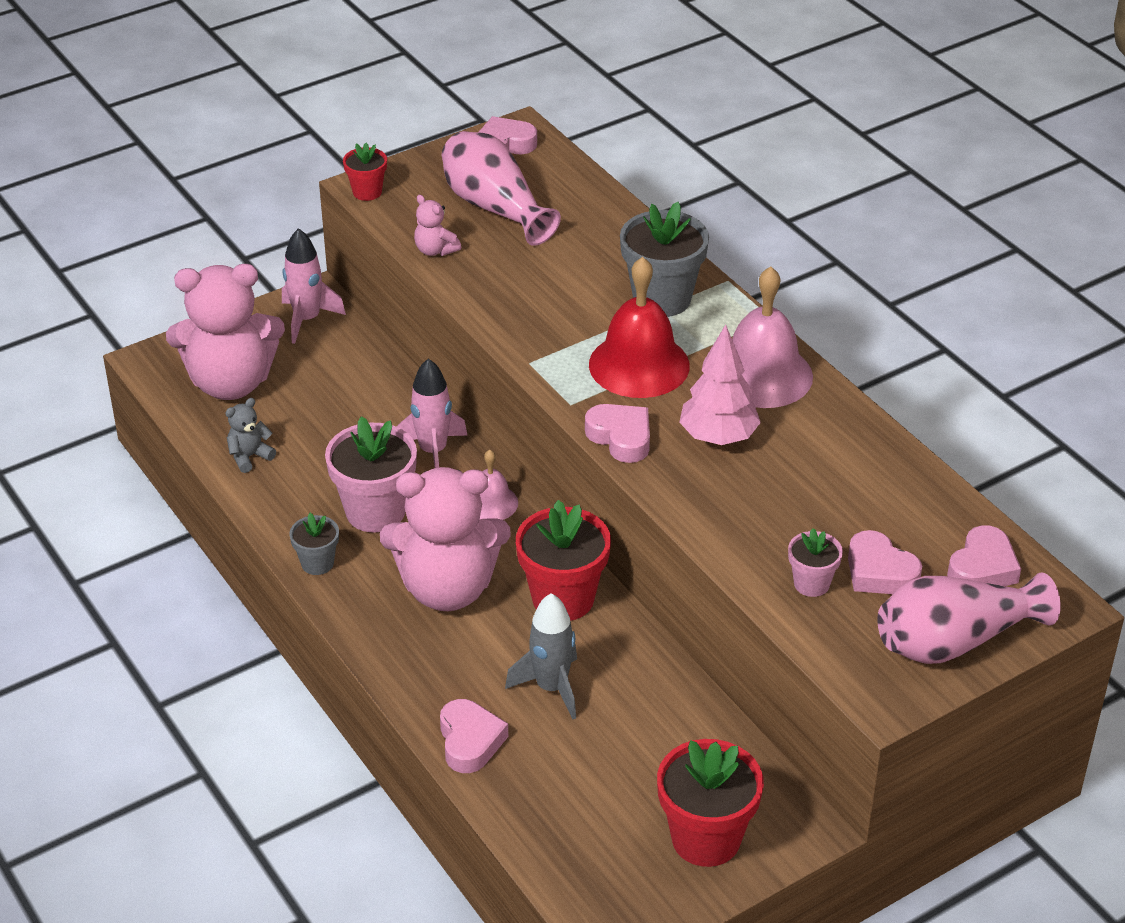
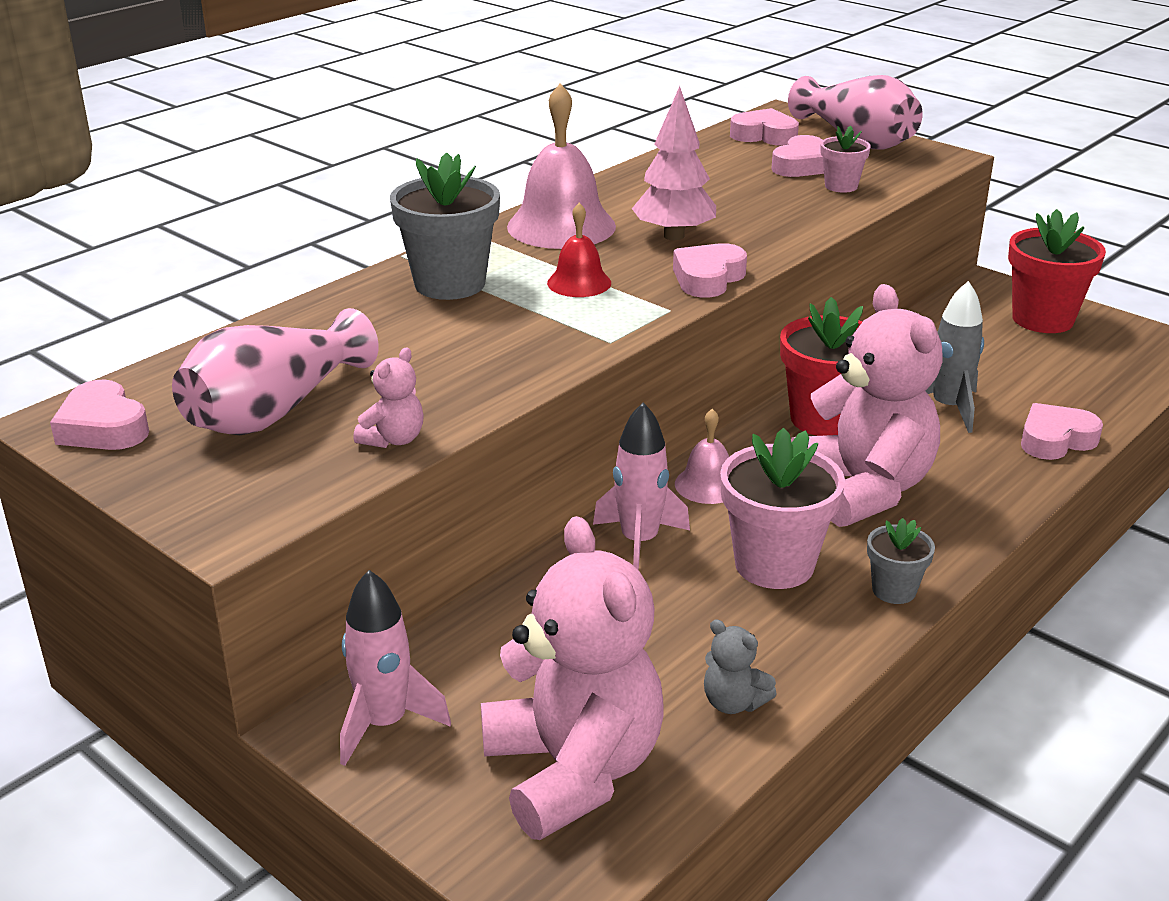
camera: 105 degrees left, 10 degrees down
(367, 192) = (245, 526): red flower pot -> none
(639, 365) = (579, 283): red bell -> red bell, size x0.54

